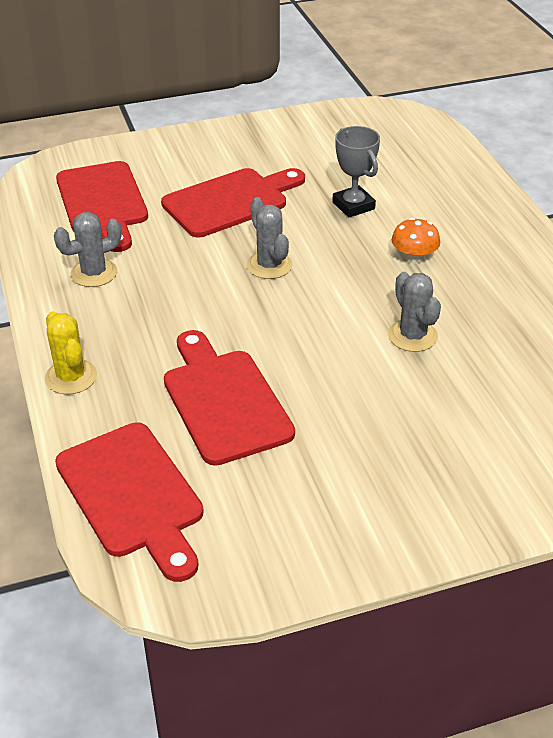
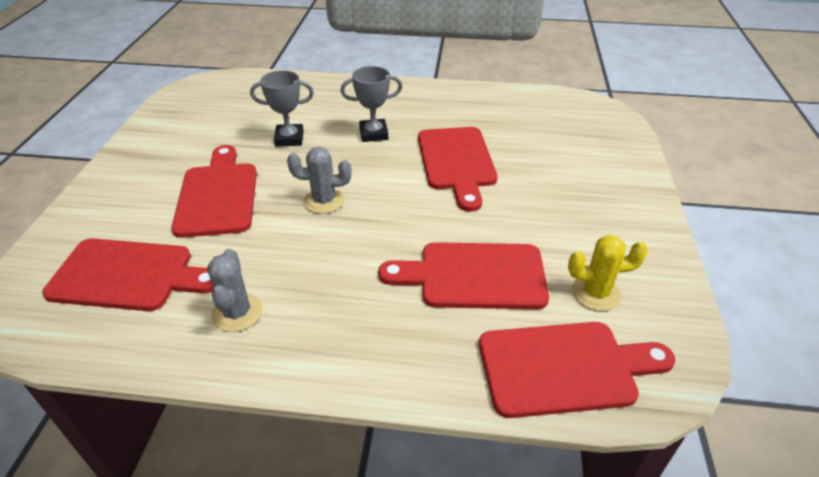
camera: 65 degrees left, 0 degrees up
(71, 377) = (383, 372): yellow cactus -> yellow cactus (595, 293)
(412, 336) = (456, 162): grey cactus -> red cutting board
(414, 257) = (373, 134): orange mushroom -> grey trophy

